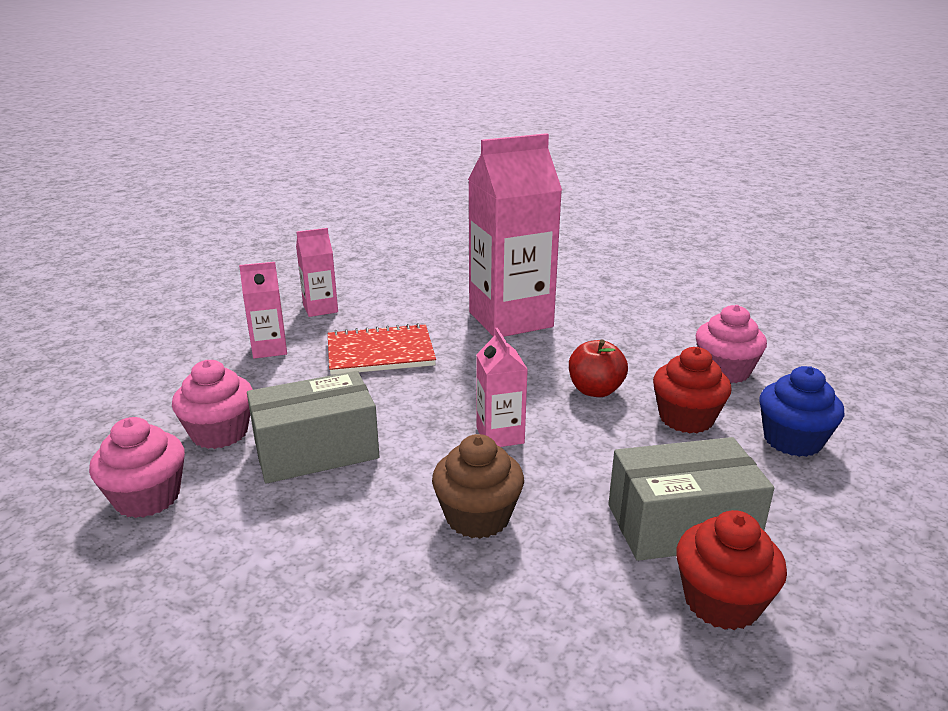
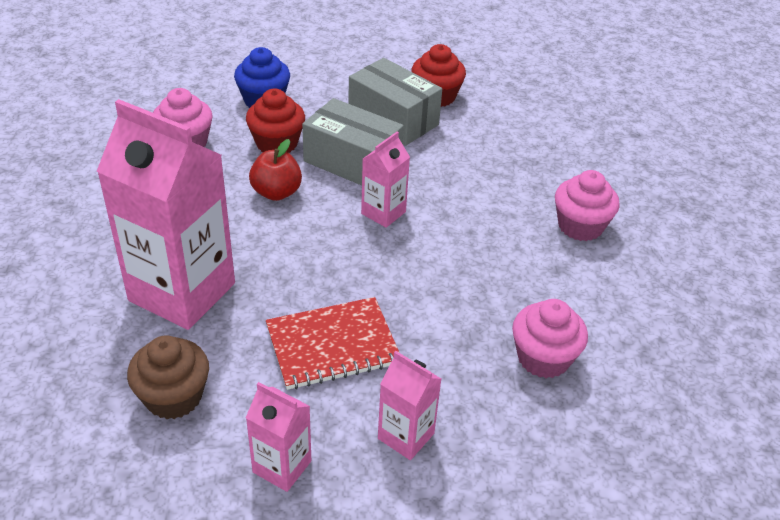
camera: 130 degrees left, 15 degrees up
(147, 497) = (632, 336): pink cupcake -> pink cupcake (580, 226)
(316, 450) = (498, 289): grey box -> grey box (352, 162)
(380, 352) = (332, 345): red notebook -> red notebook turned 60 degrees counterclockwise
(477, 517) = (470, 186): brown cupcake -> brown cupcake (173, 397)

